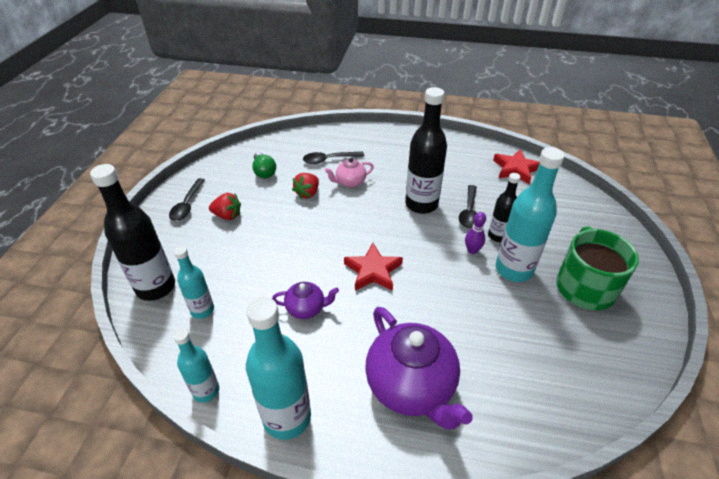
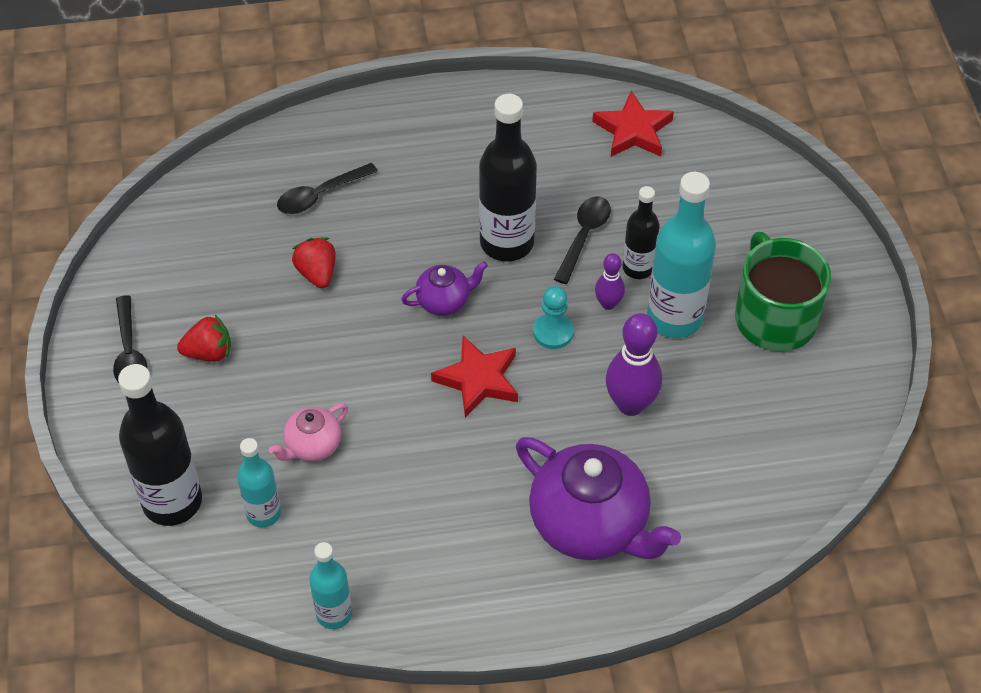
camera: 20 degrees left, 10 degrees up
(264, 172) = (221, 251): green light bulb -> none
(287, 417) = (453, 610): turquoise bottle -> none
(306, 308) = (409, 465): purple teapot -> purple teapot (444, 301)
(307, 193) = (317, 273): red strawberry -> red strawberry turned 150 degrees clockwise
(350, 182) = (376, 232): pink teapot -> pink teapot (312, 446)
(431, 257) = (553, 332): none -> turquoise pawn
(468, 313) = (630, 404): none -> purple bowling pin
(469, 212) = (584, 236): black spoon -> black spoon turned 150 degrees counterclockwise

